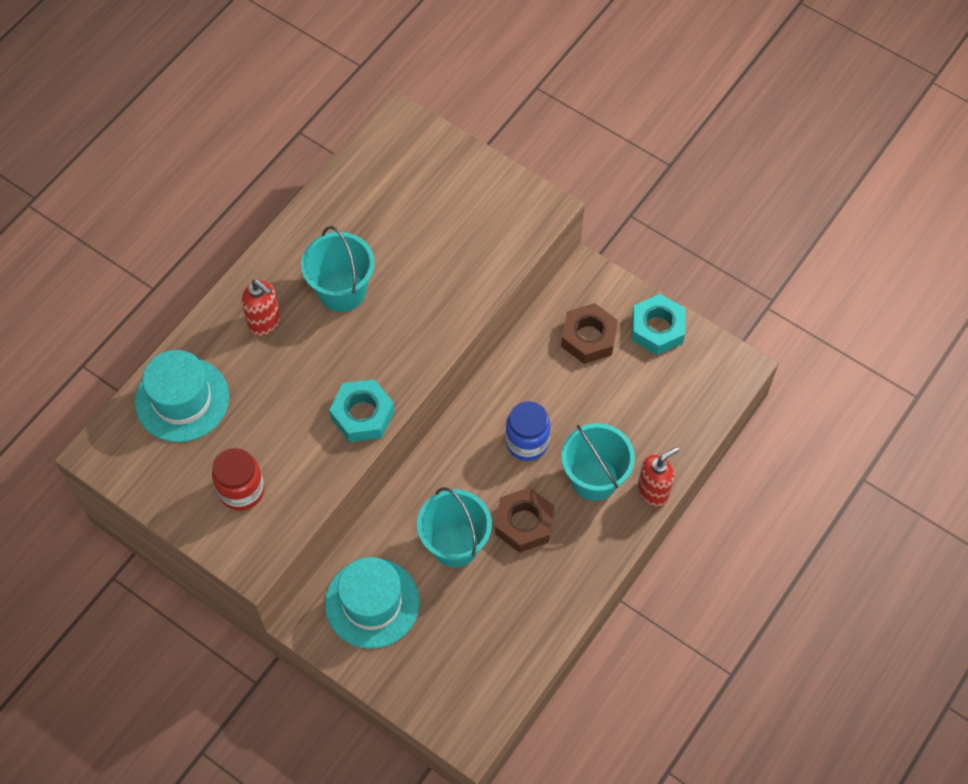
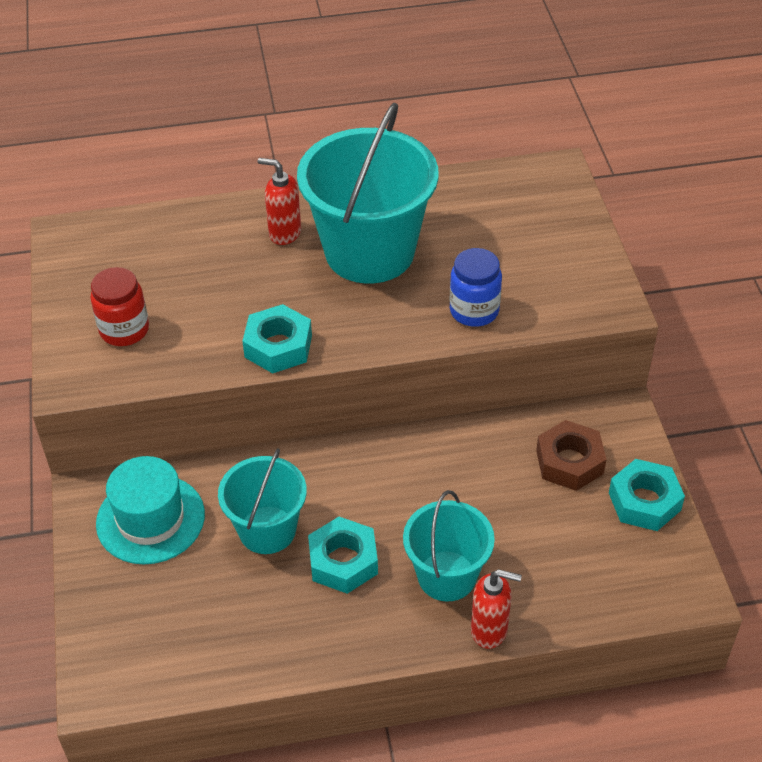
camera: 45 degrees right, 15 degrees down
(182, 399) = (162, 240): turquoise hat -> none
(265, 323) = (284, 233): red soap dispenser -> red soap dispenser turned 120 degrees clockwise
(342, 291) = (369, 252): turquoise bucket -> turquoise bucket, size x1.71
(524, 523) = (343, 561): brown nut -> turquoise nut
(527, 442) = (420, 501): blue jar -> blue jar (474, 311)

